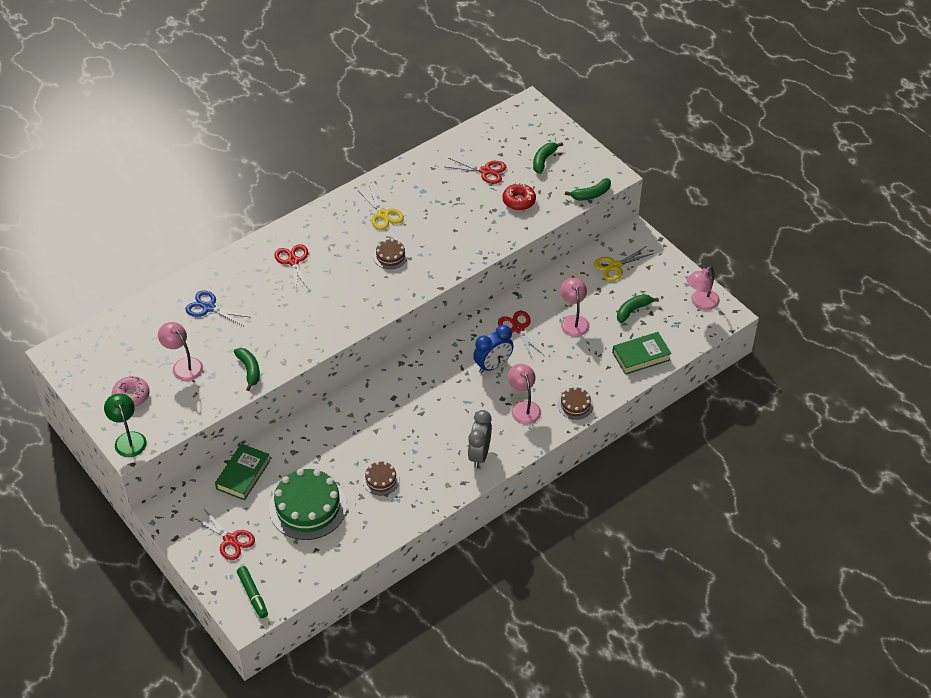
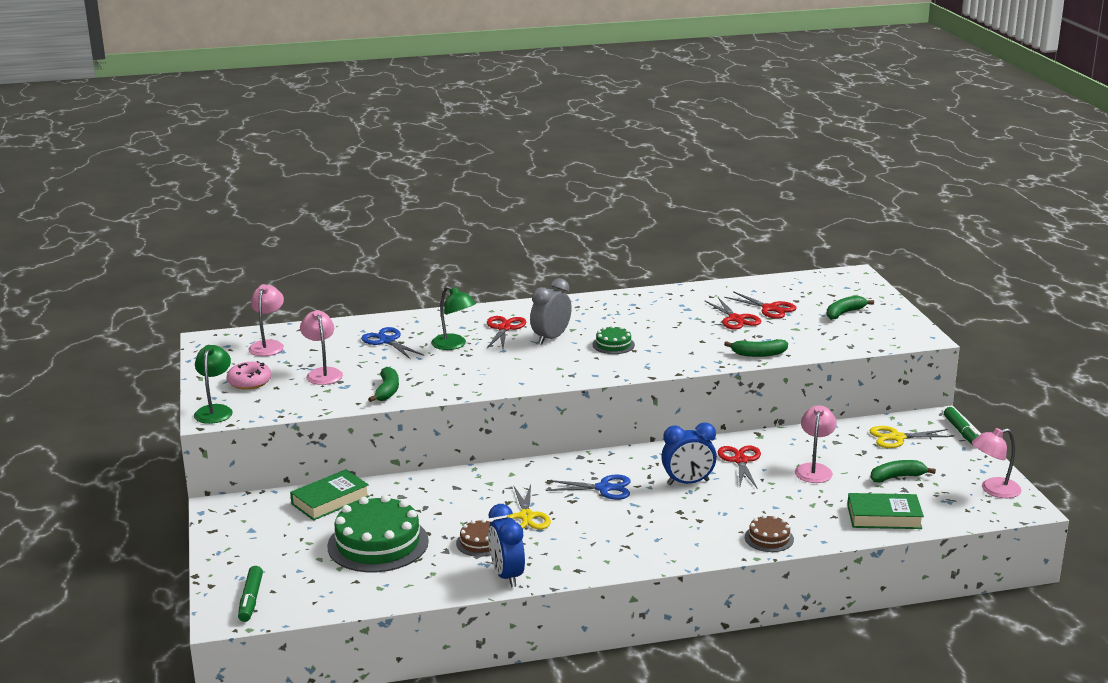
camera: 25 degrees right, 25 degrees down
(230, 540) = (269, 548): red scissors -> red scissors (736, 319)
(266, 296) = (454, 345): none -> green lamp
(383, 214) = (629, 316): yellow scissors -> yellow scissors (526, 516)
(390, 256) = (613, 345): brown cake -> green cake
(418, 506) = (507, 576): none -> blue clock
(437, 392) = (604, 488): none -> blue scissors
(479, 455) = (616, 551): grey clock -> grey clock (551, 338)
(519, 201) = (793, 335): red donut -> none
(523, 407) = (701, 525): pink lamp -> pink lamp (268, 345)
(591, 194) = (885, 346): green banana -> green banana (758, 354)
(657, 245) = (962, 432): none -> green marker

